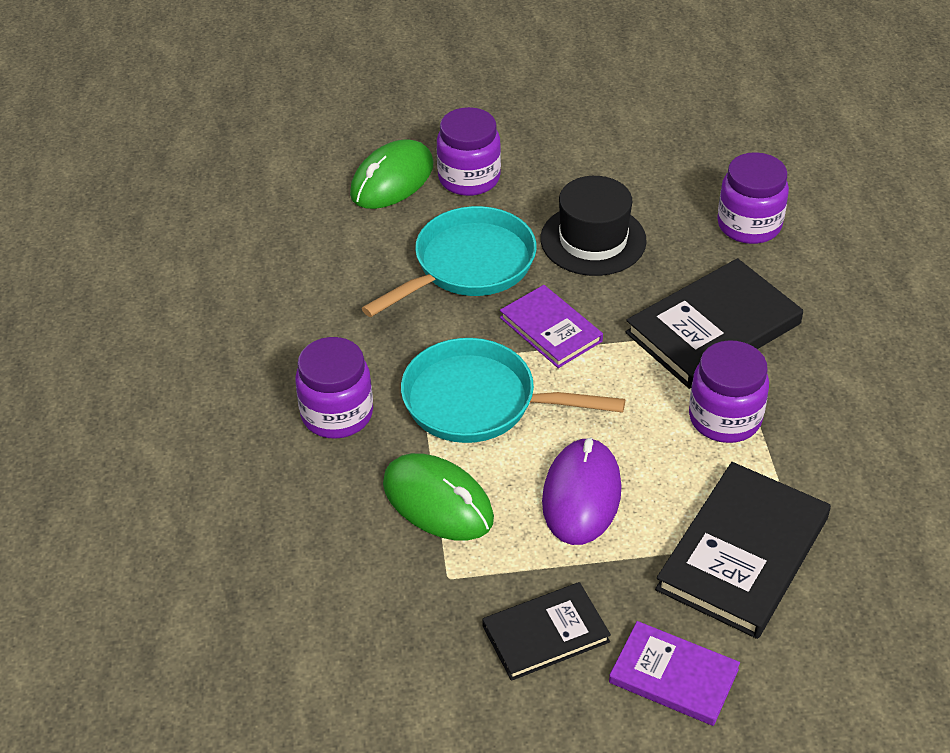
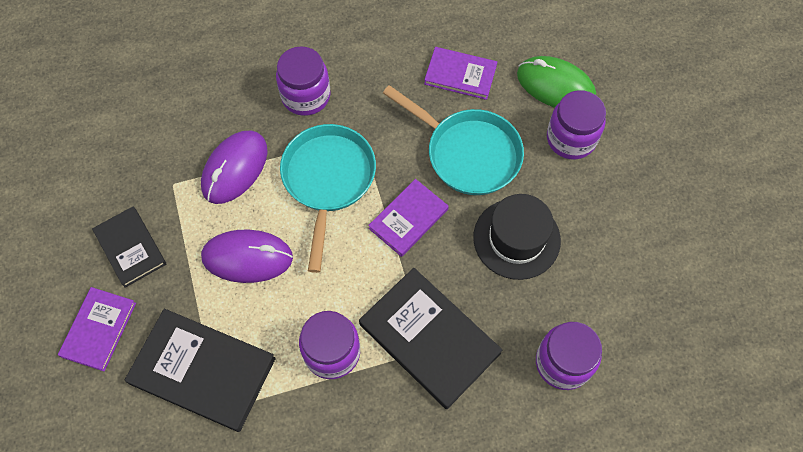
camera: 80 degrees right, 20 degrees up
(350, 258) = (460, 75): none -> purple book
(438, 501) = (235, 168): green mouse -> purple mouse

